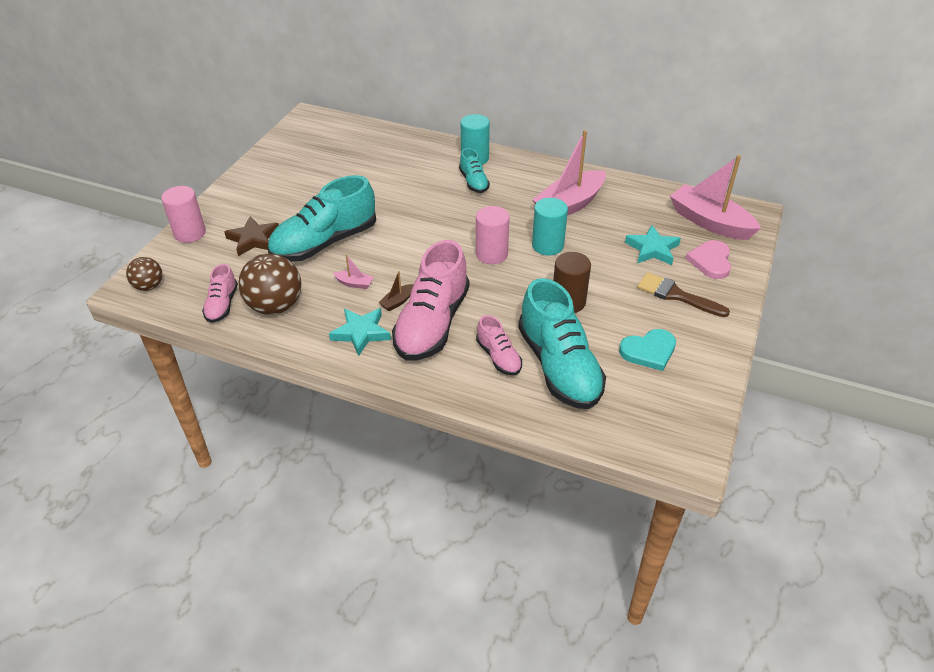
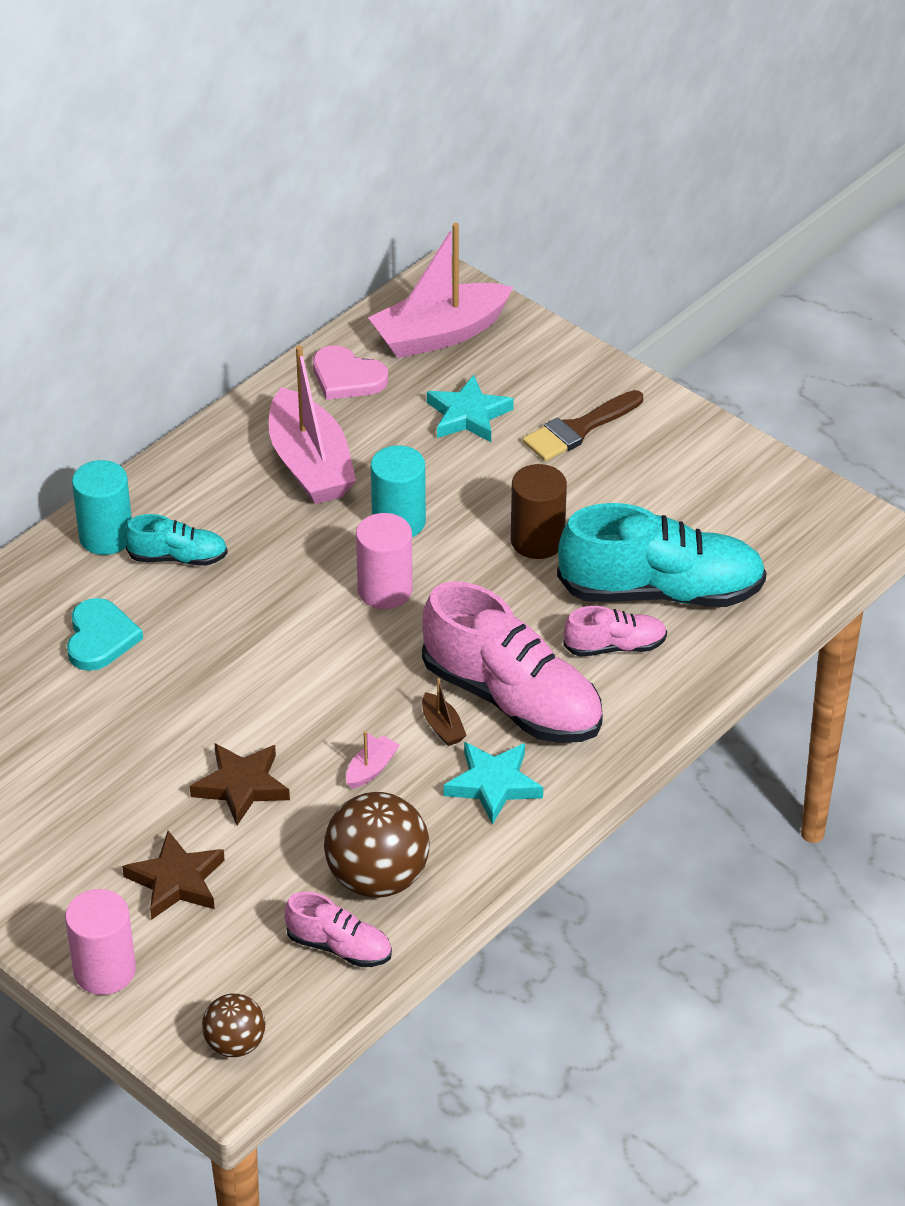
camera: 70 degrees left, 0 degrees up
(324, 243) = (241, 786): turquoise shoe -> brown star
(649, 351) = (672, 496): turquoise heart -> turquoise heart (100, 638)
(710, 261) = (526, 369): pink heart -> pink heart (347, 377)

